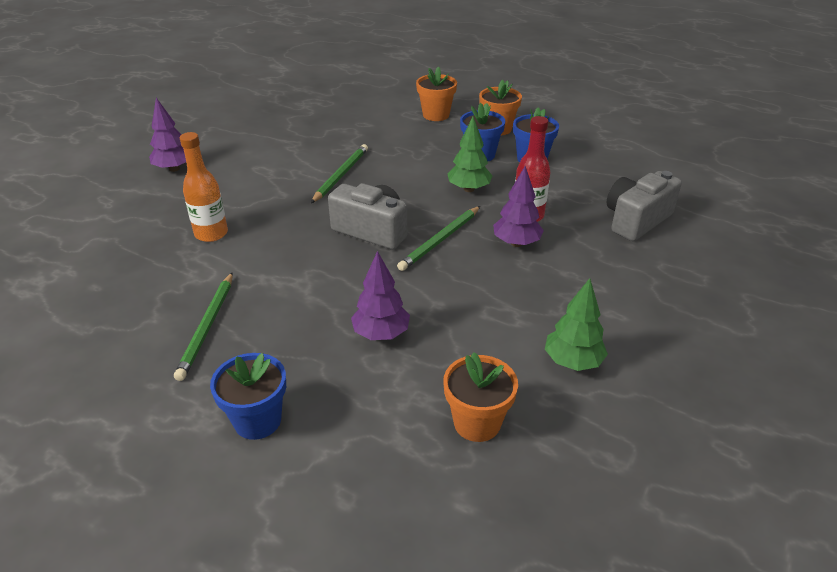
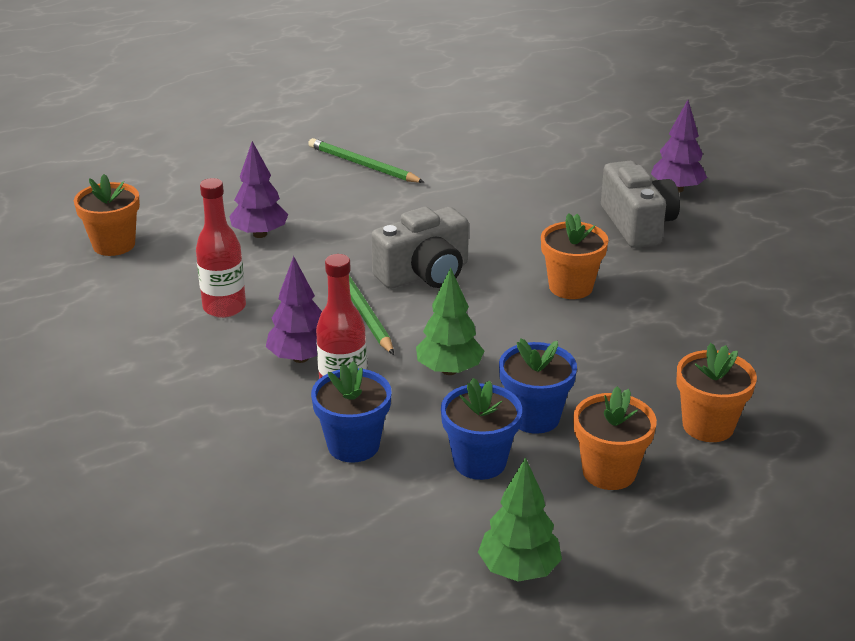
camera: 120 degrees right, 5 degrees down
(211, 234) = (510, 188): orange bottle -> none
(257, 420) = (234, 166): blue flower pot -> blue flower pot (353, 445)
(341, 175) = (570, 287): green pencil -> orange flower pot
(499, 301) = (224, 307): none -> red bottle
(572, 362) = (104, 313): green tree -> green tree (519, 570)
(636, 220) = (238, 478): grey camera -> grey camera (637, 225)

